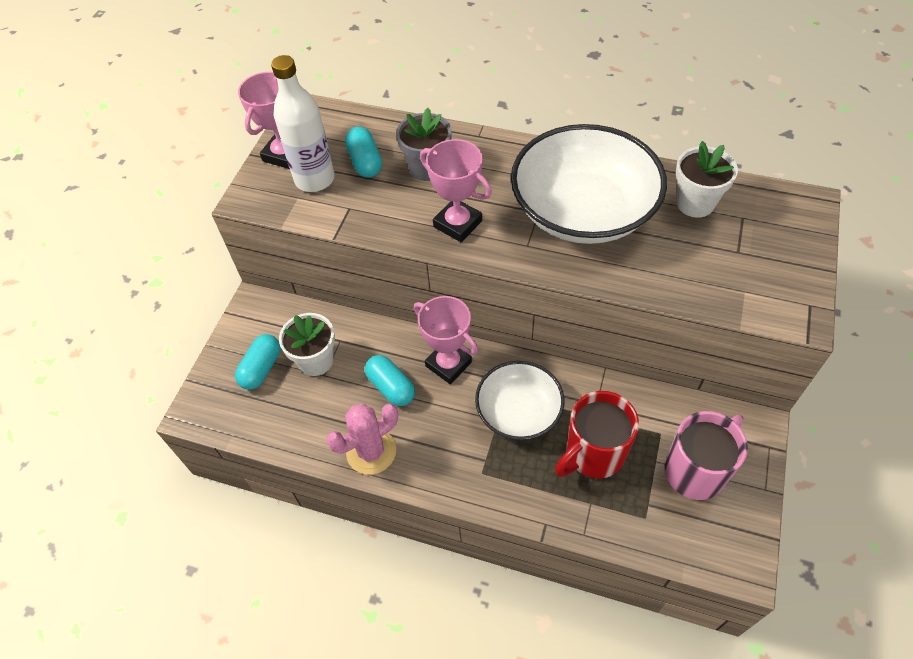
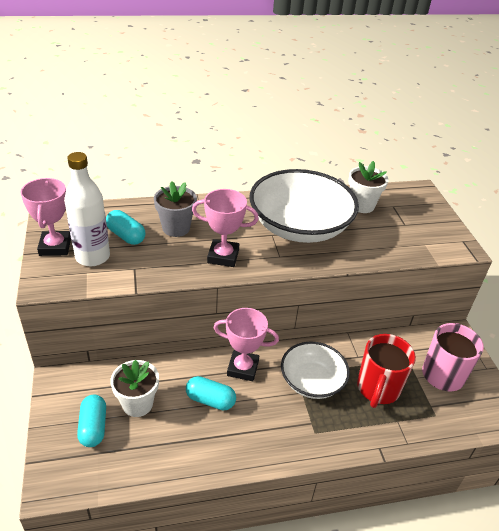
camera: 35 degrees left, 15 degrees down
(371, 451) = (224, 452): pink cactus -> none

